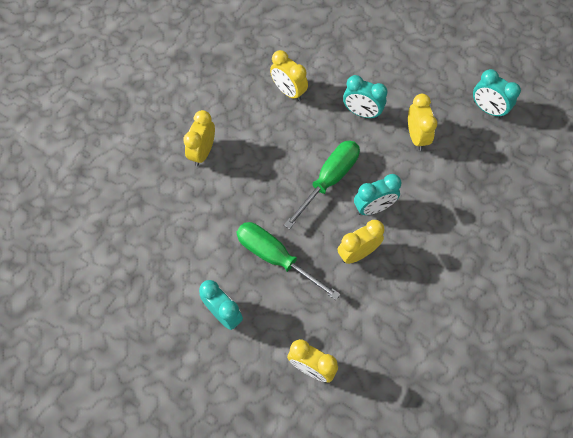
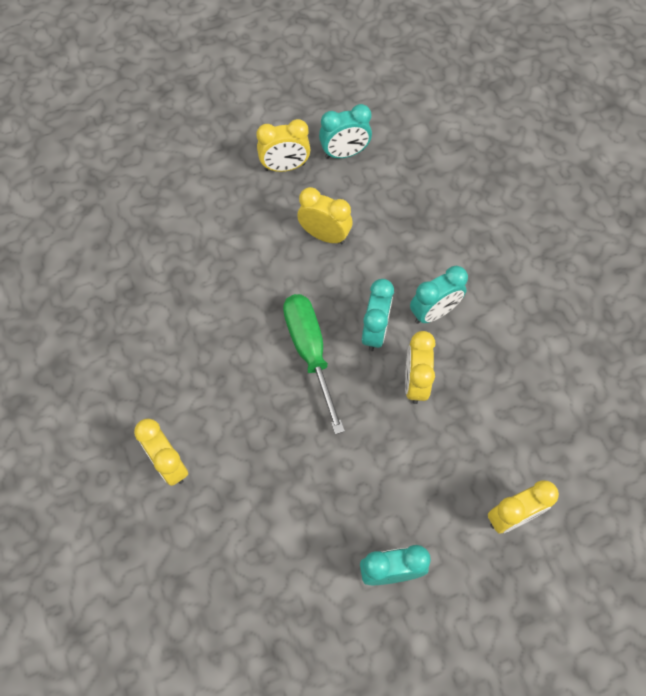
camera: 55 degrees left, 0 degrees up
(274, 257) = (360, 470): green screwdriver -> none
(288, 92) = (167, 319): yellow clock -> yellow clock (285, 167)
(361, 113) = (255, 266): turquoise clock -> turquoise clock (433, 313)

